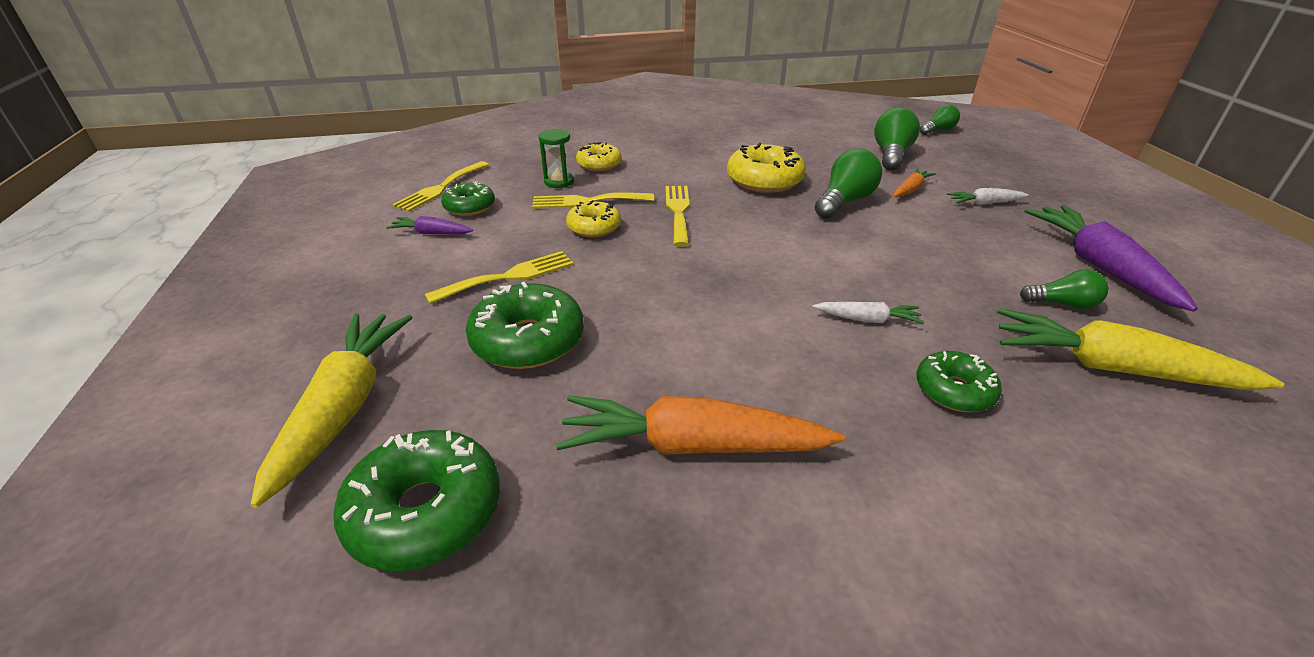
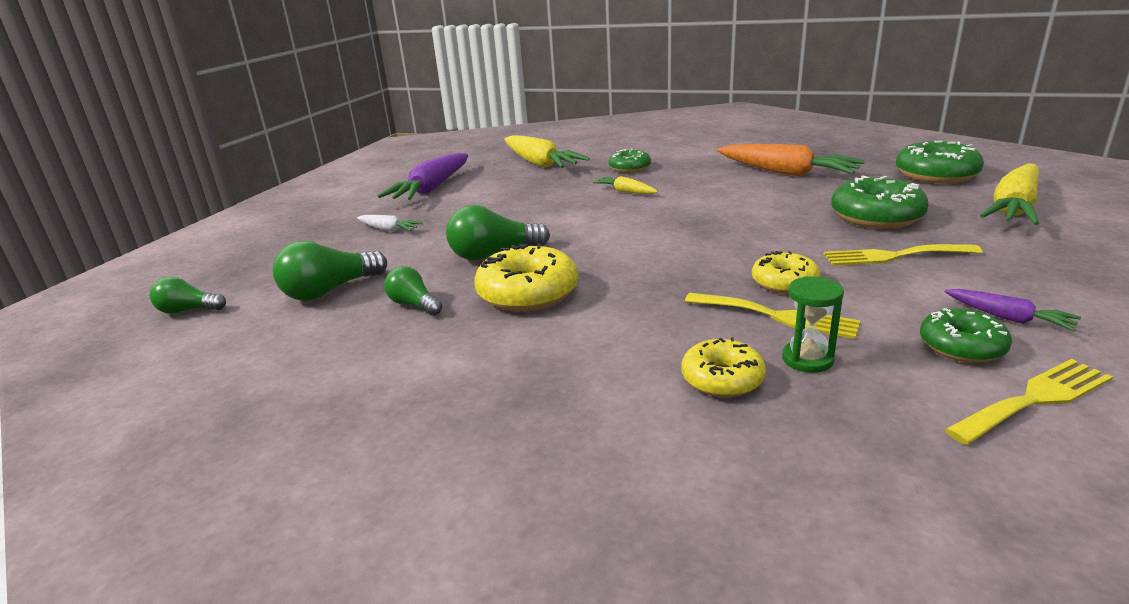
camera: 145 degrees left, 10 degrees down
(678, 211) = (673, 280): yellow fork -> none
(867, 319) = (625, 192): white carrot -> yellow carrot
(910, 189) = (412, 252): orange carrot -> none
(1062, 304) = (500, 181): green light bulb -> green light bulb (414, 305)

